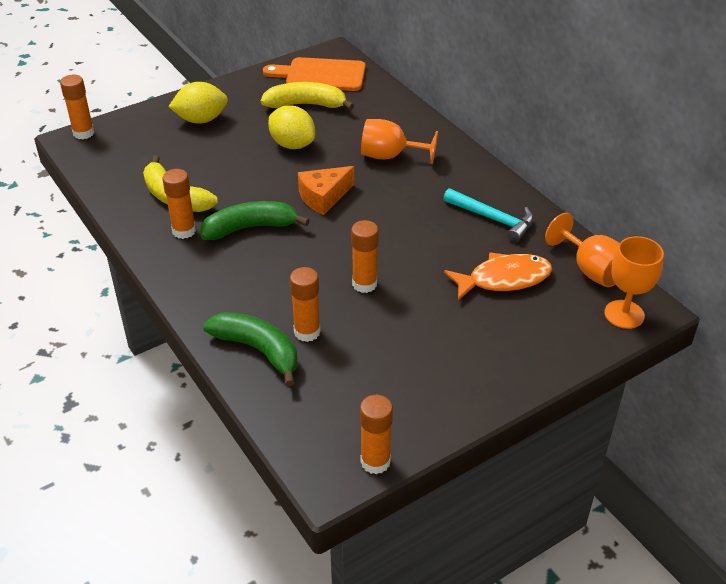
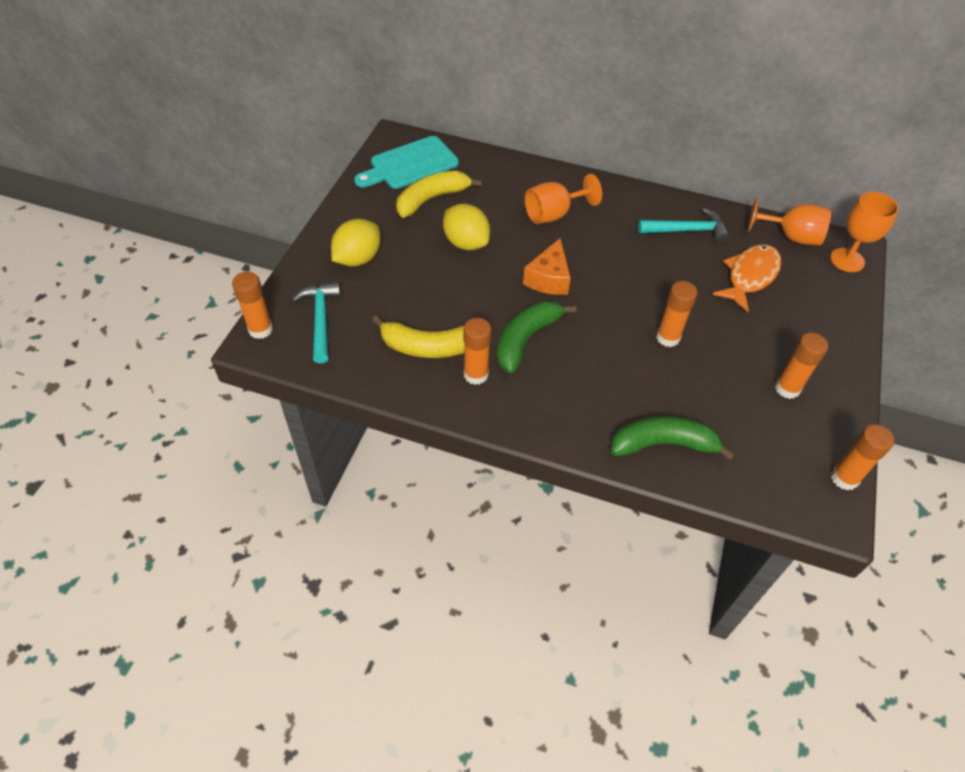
camera: 40 degrees left, 10 degrees up
(127, 145) = (320, 320): none -> turquoise hammer
(292, 144) = (466, 243): yellow lemon -> yellow lemon turned 45 degrees clockwise
(307, 332) = (678, 405): orange glue stick -> orange glue stick (787, 388)
(321, 75) = (410, 164): orange cutting board -> turquoise cutting board

